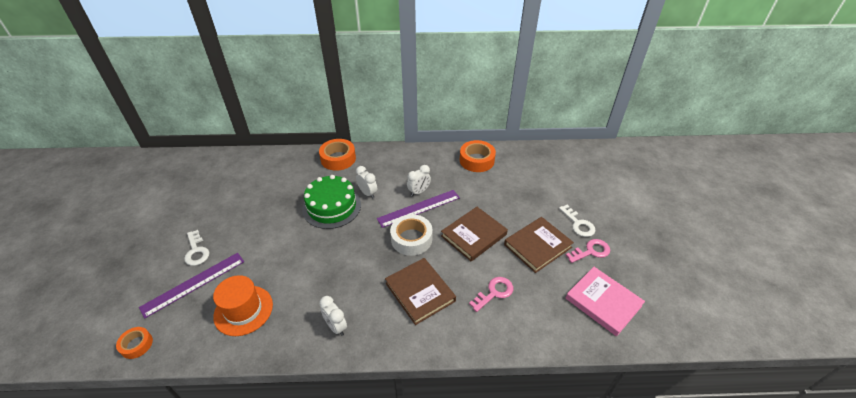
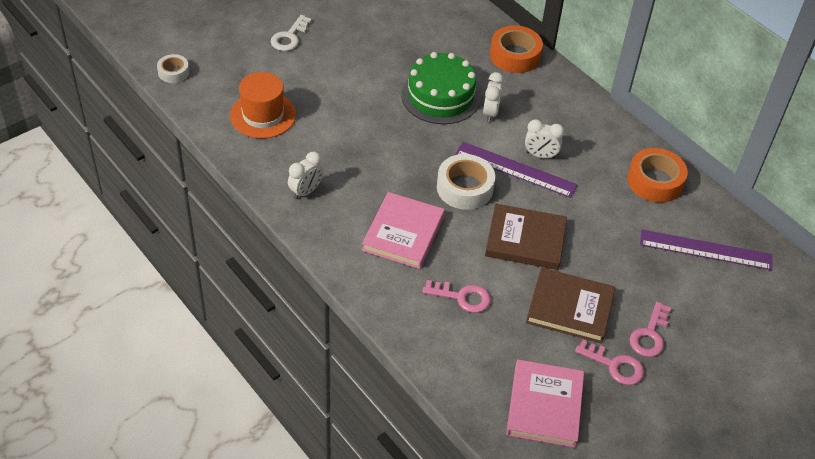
camera: 50 degrees right, 5 degrees up
(136, 345) = (173, 72): orange tape -> white tape
(194, 284) = (257, 62): purple ruler -> purple ruler (705, 250)
(336, 326) = (306, 191): white clock -> white clock turned 150 degrees counterclockwise
(420, 292) = (403, 233): brown book -> pink book
(578, 224) = (650, 335): white key -> pink key

